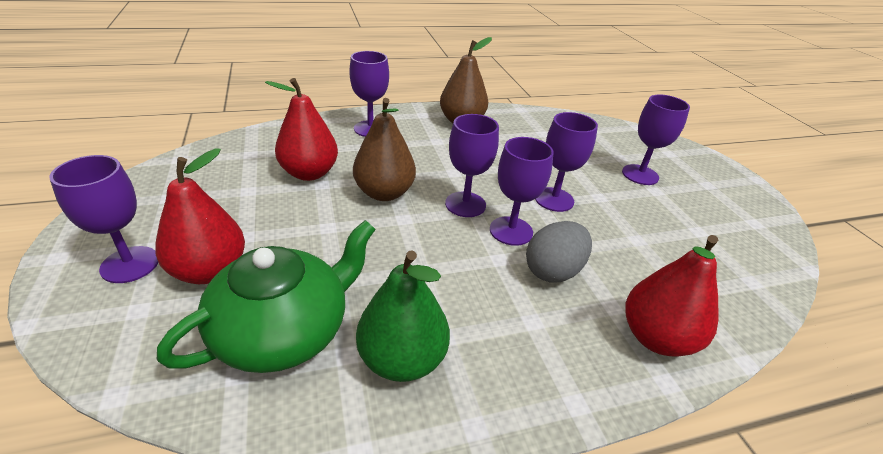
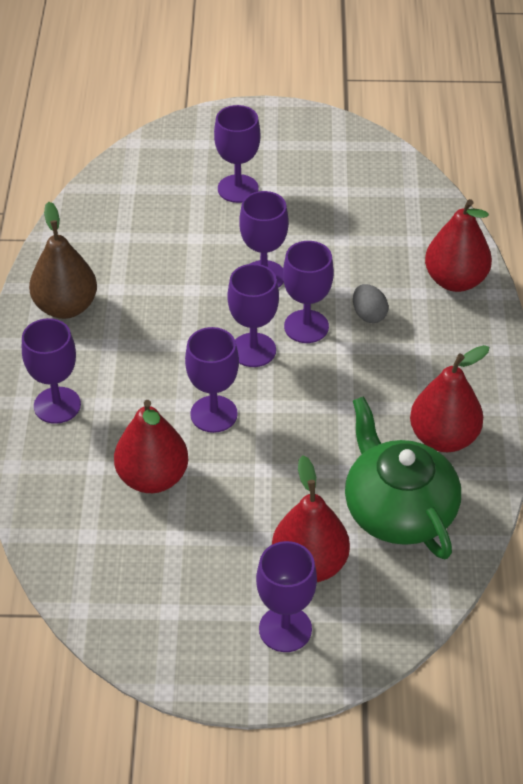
camera: 70 degrees left, 10 degrees up
(384, 193) = (214, 414): brown pear -> purple goblet
(402, 359) = (443, 438): green pear -> red pear
(553, 271) = (369, 315): grey egg -> grey egg, size x0.64

